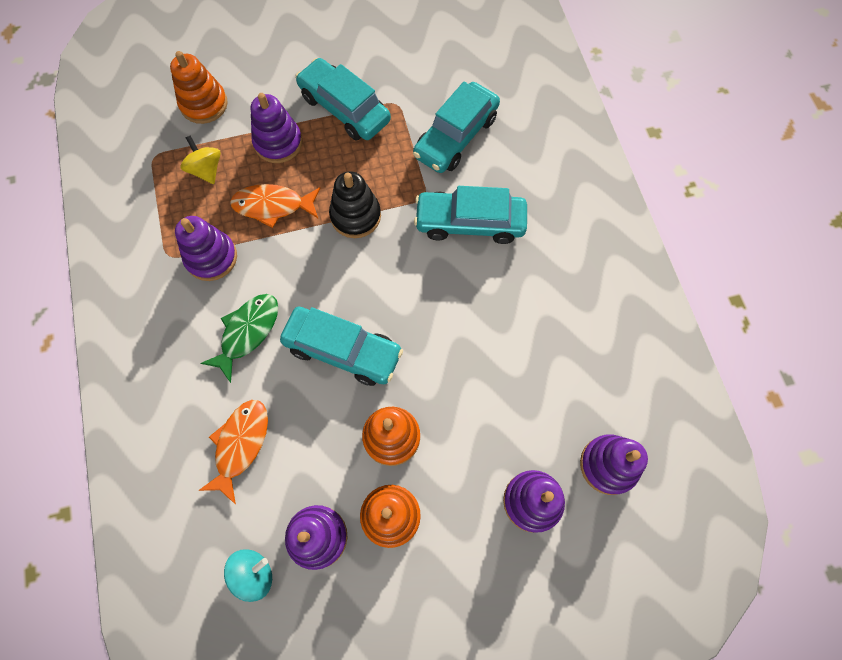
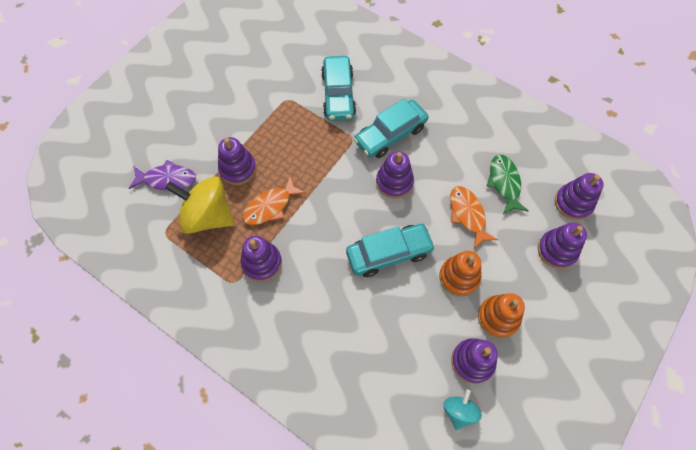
camera: 40 degrees left, 5 degrees down
(204, 104) = (167, 179): orange stacking toy -> purple fish
(206, 170) = (208, 216): yellow spinning top -> yellow spinning top, size x1.93
(240, 445) = (383, 350): orange fish -> orange fish (467, 215)
(247, 332) = (326, 287): green fish -> green fish (504, 183)
(344, 108) = (259, 122): turquoise car -> none
(355, 216) = (324, 176): black stacking toy -> none
(423, 278) = (394, 182): none -> purple stacking toy

